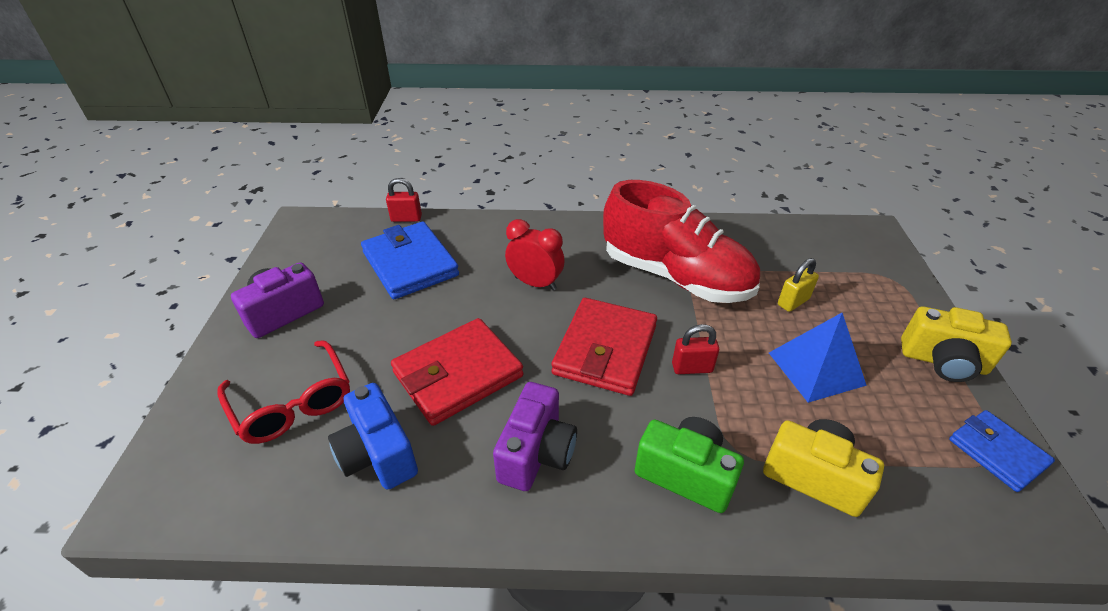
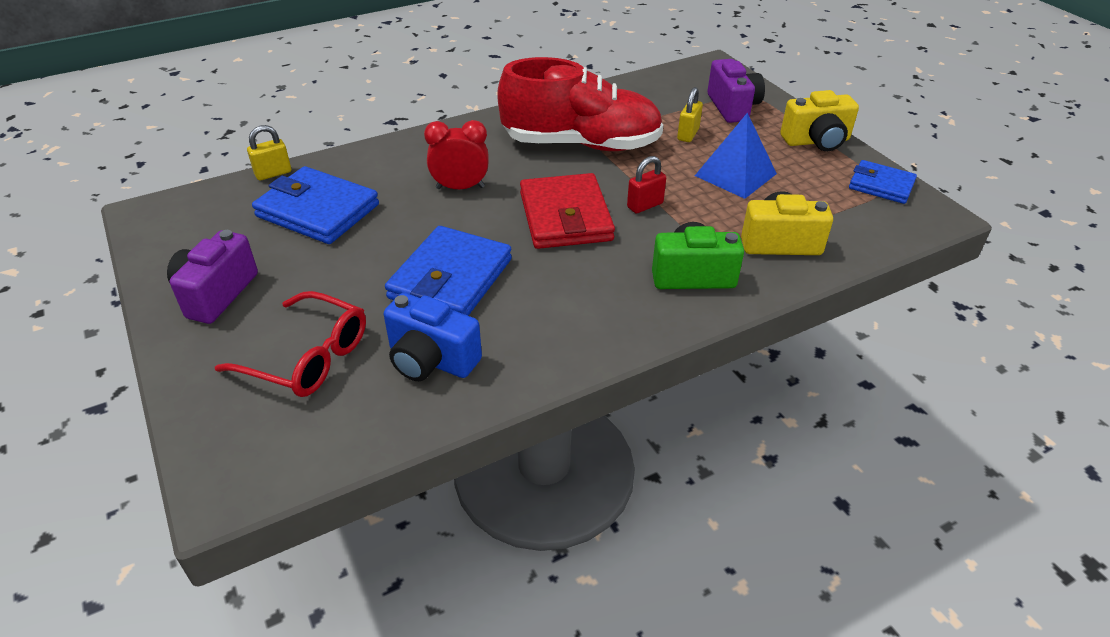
camera: 30 degrees left, 0 degrees up
(406, 218) = (273, 173): red padlock -> yellow padlock
(458, 374) = (450, 279): red wallet -> blue wallet
(536, 453) = (569, 306): purple camera -> purple camera (732, 107)

